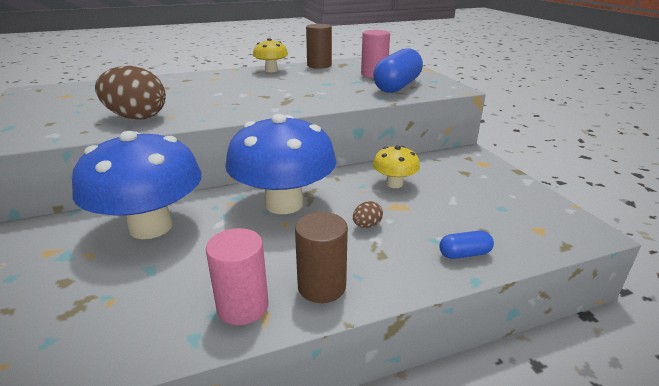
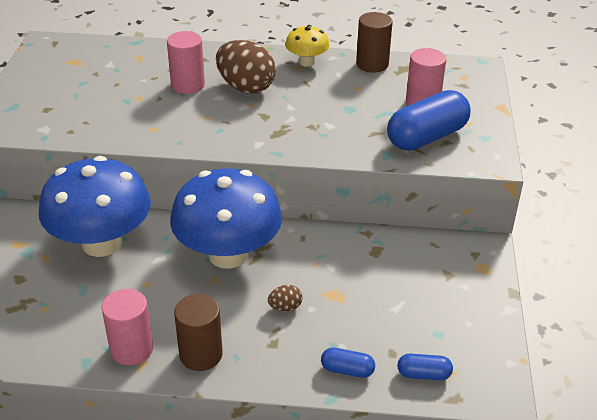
camera: 25 degrees right, 10 degrees up
(136, 117) = (122, 121): brown egg -> brown egg (246, 87)
(184, 92) = (188, 85): none -> pink cylinder
(394, 184) = (355, 265): yellow mushroom -> none
(524, 237) = (423, 374): none -> blue capsule

